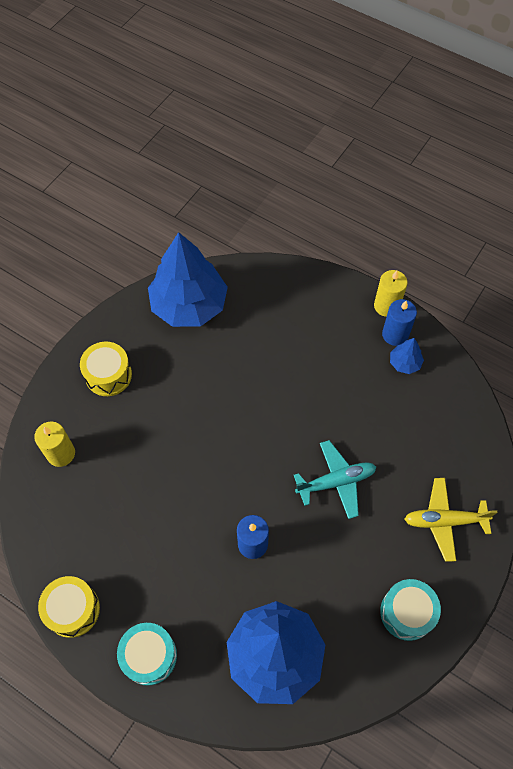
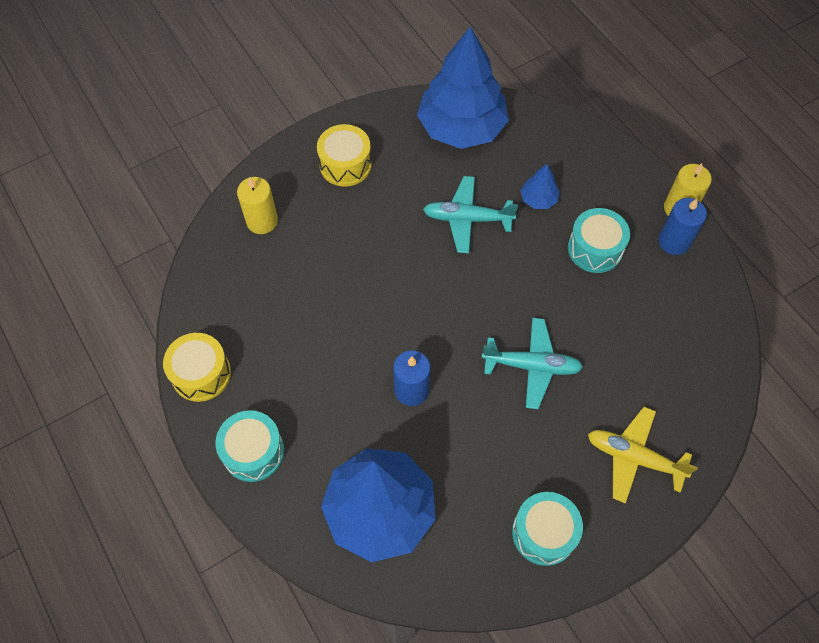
camera: 25 degrees right, 0 degrees up
(230, 381) = (467, 219): none -> turquoise plane
(339, 365) = (595, 249): none -> turquoise drum
(404, 363) = (670, 275): blue tree -> blue tree (538, 199)

